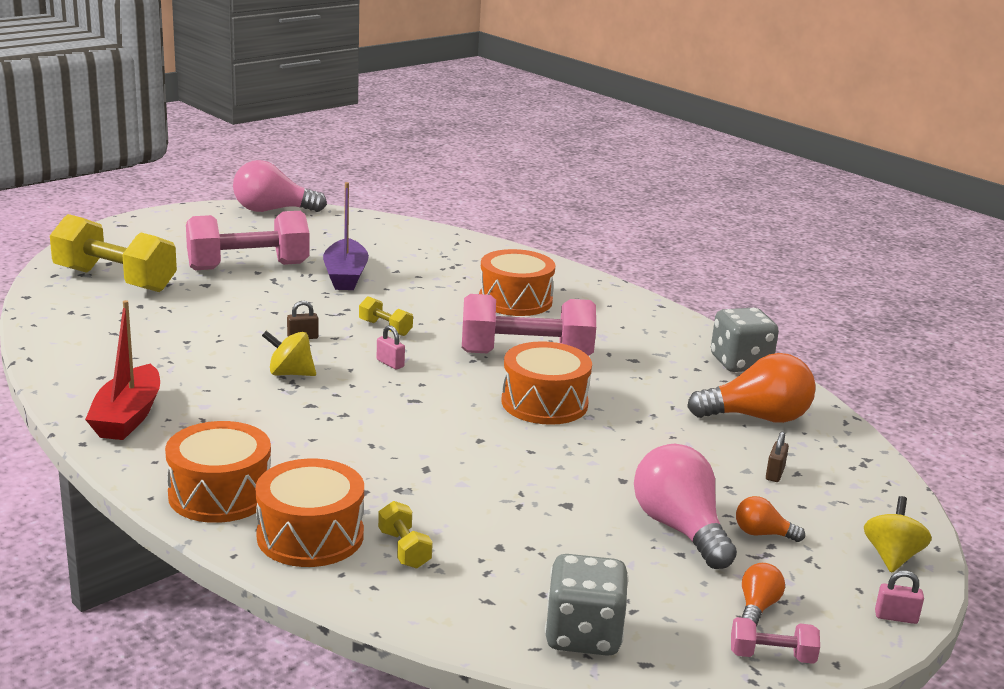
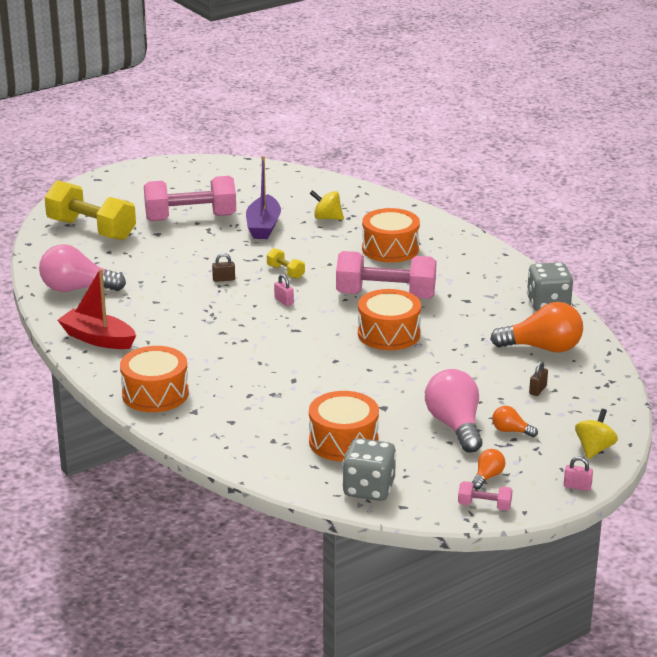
camera: 10 degrees right, 5 degrees up
(127, 417) = (98, 339): red boat -> red boat turned 105 degrees clockwise
(272, 210) = (215, 164): pink light bulb -> pink light bulb (77, 289)
(290, 373) = (211, 308): yellow spinning top -> yellow spinning top (327, 218)
(310, 536) = (210, 422): orange drum -> orange drum (343, 441)
(404, 549) = (268, 433): yellow dumbbell -> none

